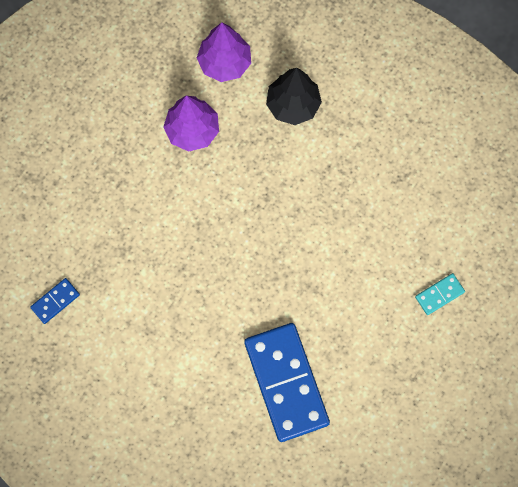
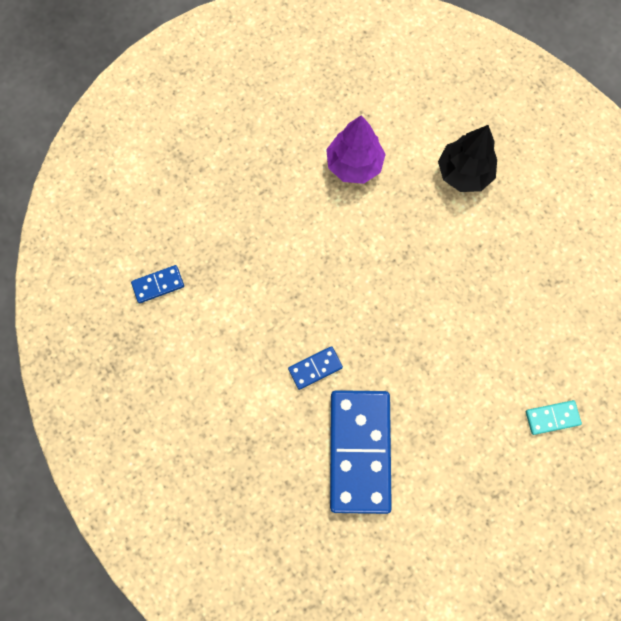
camera: 20 degrees right, 0 degrees up
(222, 325) = (315, 368): none -> blue domino
(224, 63) = (409, 110): purple tree -> none

